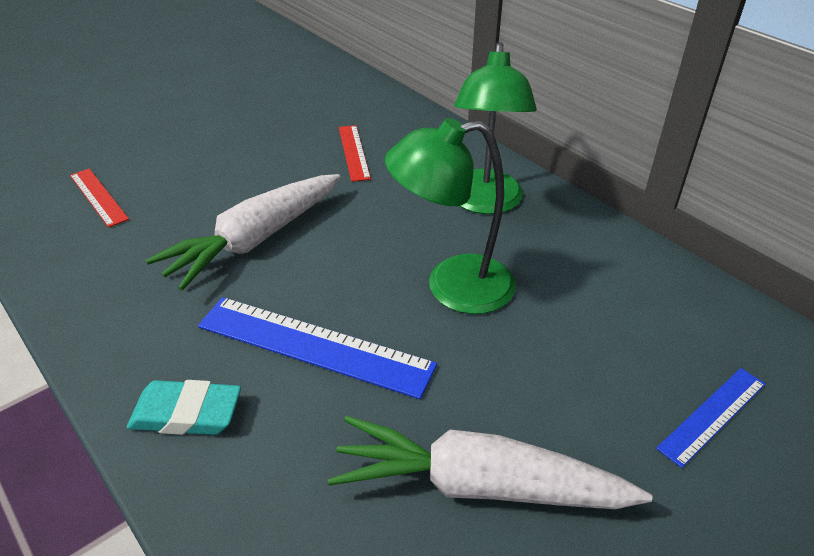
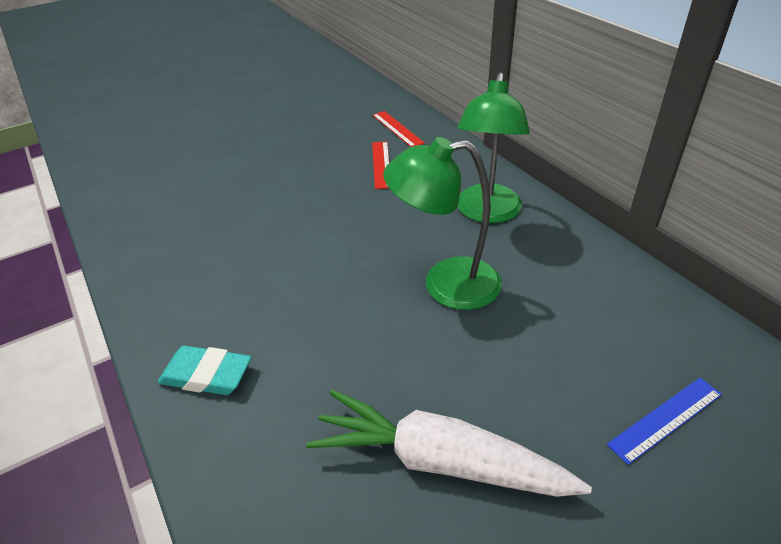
camera: 10 degrees right, 0 degrees up
(98, 197) = (170, 192): red ruler -> red ruler (397, 129)
(254, 240) = (286, 234): white carrot -> none
(314, 345) = (320, 326): blue ruler -> none

